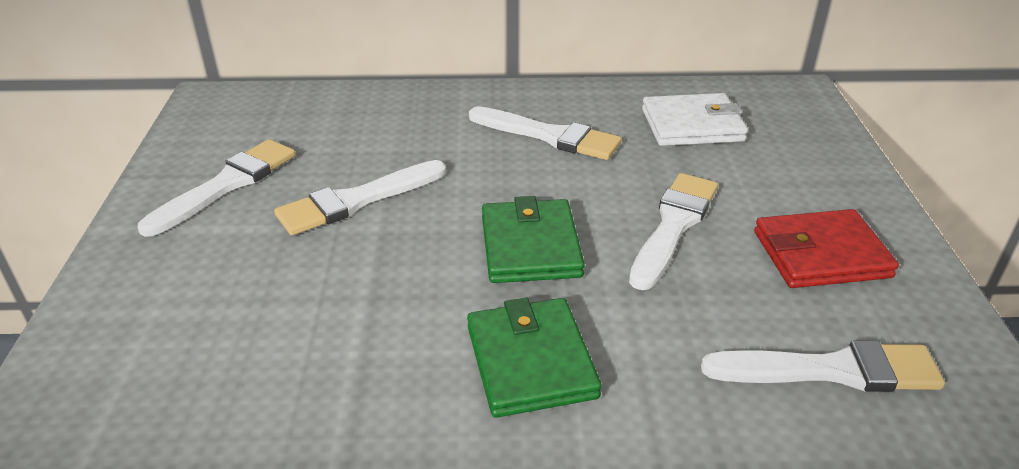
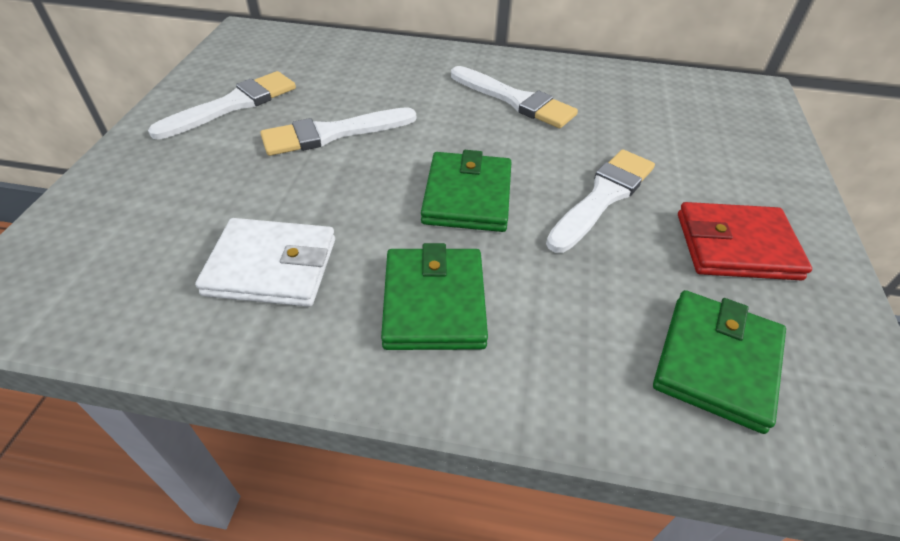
camera: 10 degrees right, 10 degrees up
(692, 125) = (647, 107): white wallet -> white wallet (271, 267)
(831, 370) = (716, 362): white brush -> green wallet

